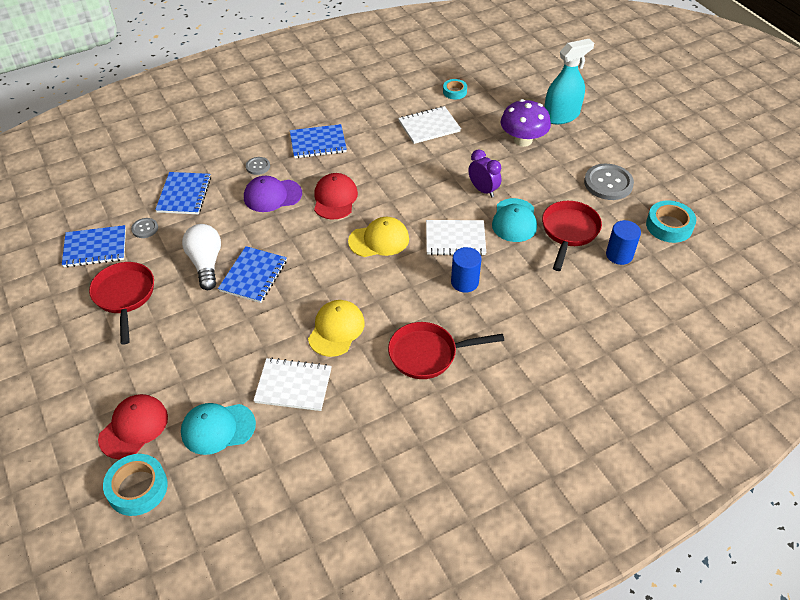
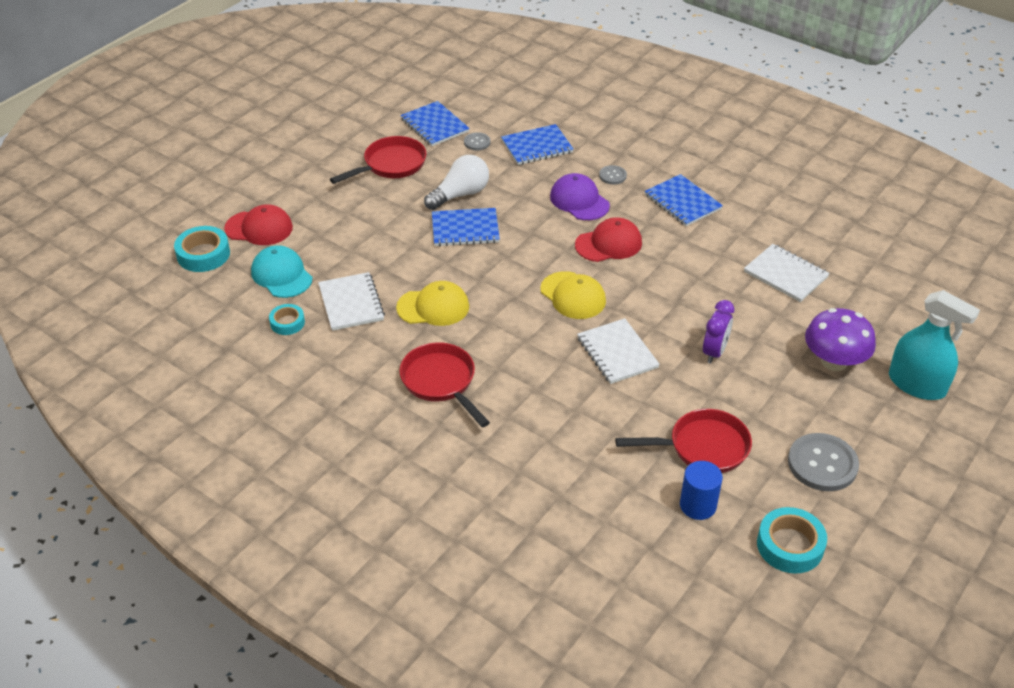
camera: 65 degrees right, 5 degrees down
(454, 92) = (869, 275): turquoise tape -> turquoise tape (287, 323)
(464, 282) = (558, 380): blue cylinder -> none
(514, 220) = (684, 393): turquoise cap -> none

